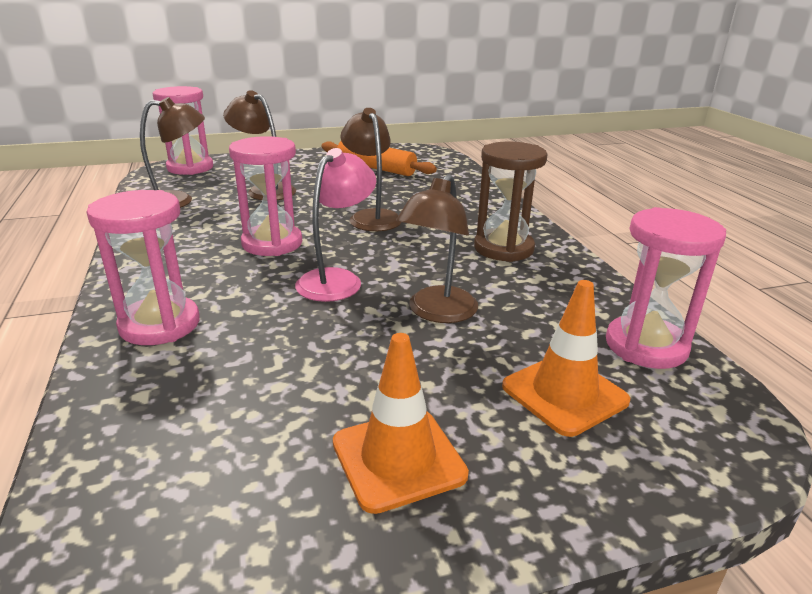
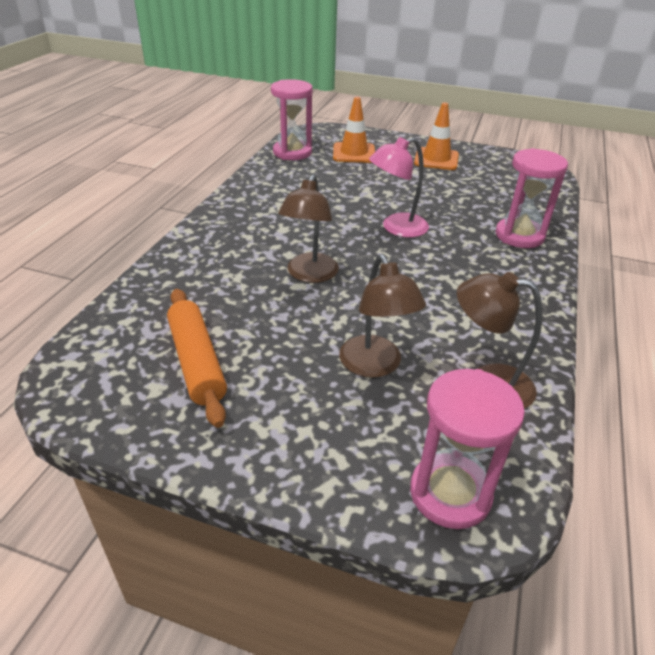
camera: 145 degrees left, 10 degrees up
(272, 243) = (419, 275): pink hourglass -> none
(437, 313) = (362, 192): brown lamp -> none
(503, 248) = (262, 211): brown hourglass -> none

